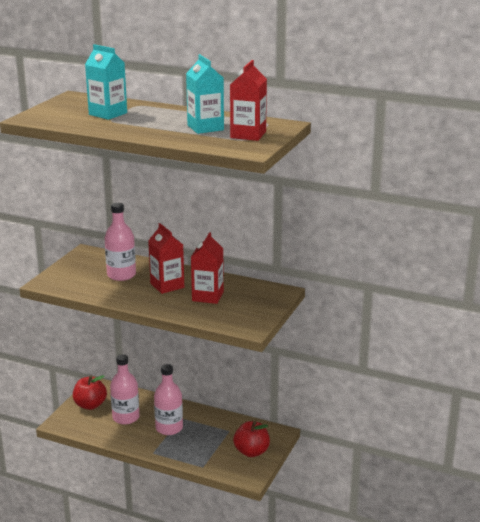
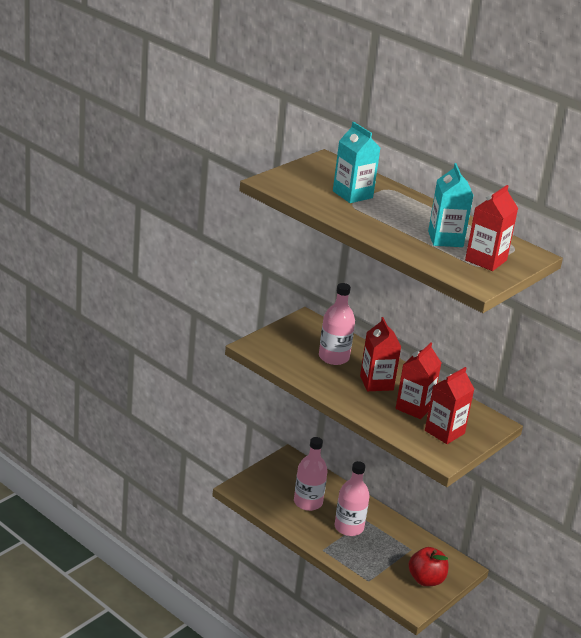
camera: 15 degrees right, 5 degrees up
(90, 405) = (276, 477): red apple -> none
(242, 308) = (444, 432): none -> red carton

